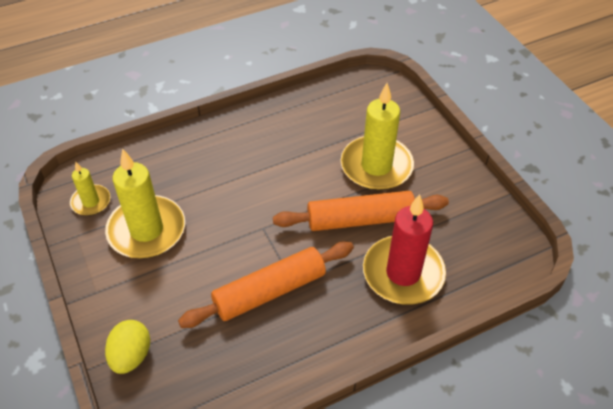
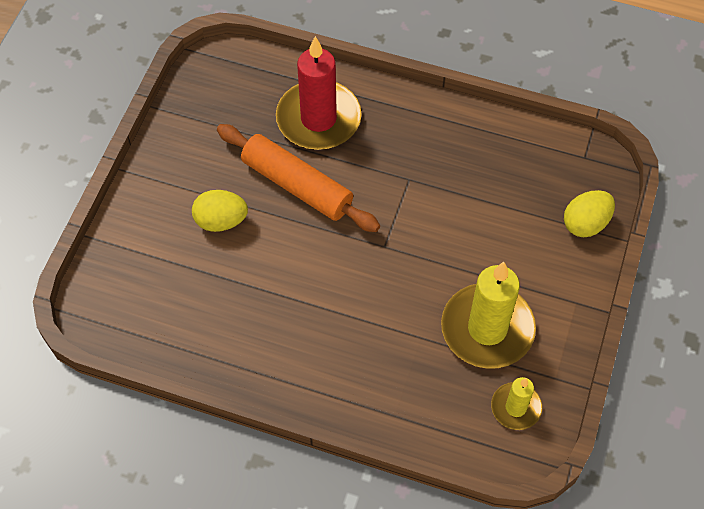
camera: 135 degrees left, 10 degrees up
(269, 291) = (435, 188): orange rolling pin -> none
(376, 166) = (221, 221): yellow candle -> yellow egg

